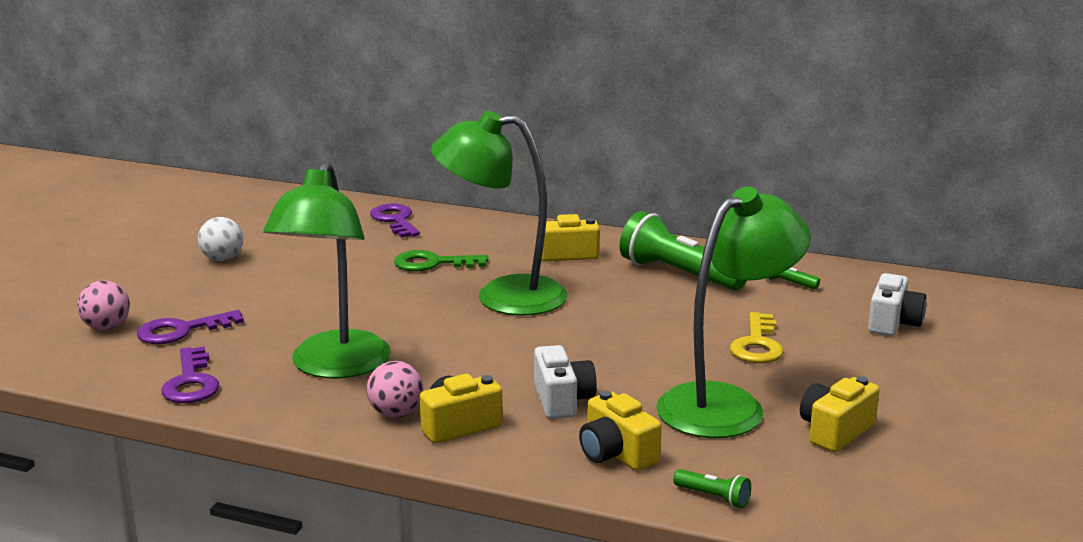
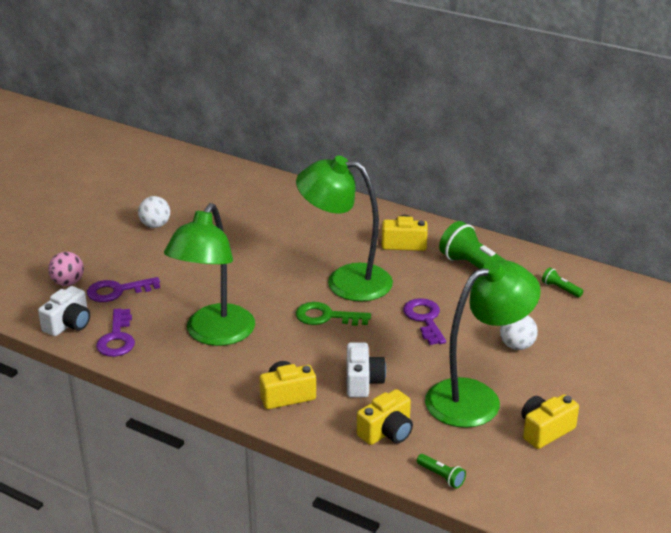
camera: 10 degrees right, 10 degrees up
(395, 220) = (285, 197): purple key -> purple key (425, 319)
(396, 413) = (247, 381): pink ball -> none
(433, 263) = (303, 244): green key -> green key (326, 316)
(616, 453) = (387, 432): yellow camera -> yellow camera turned 105 degrees counterclockwise
(757, 344) = (517, 346): yellow key -> white ball
(893, 323) = (625, 336): white camera -> white camera (68, 324)

